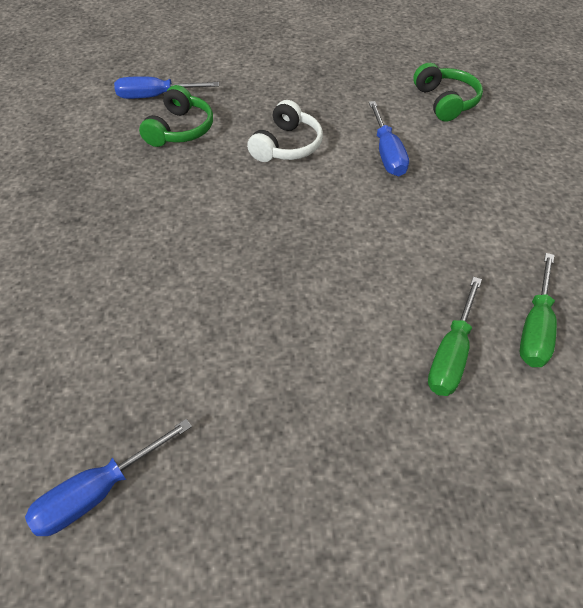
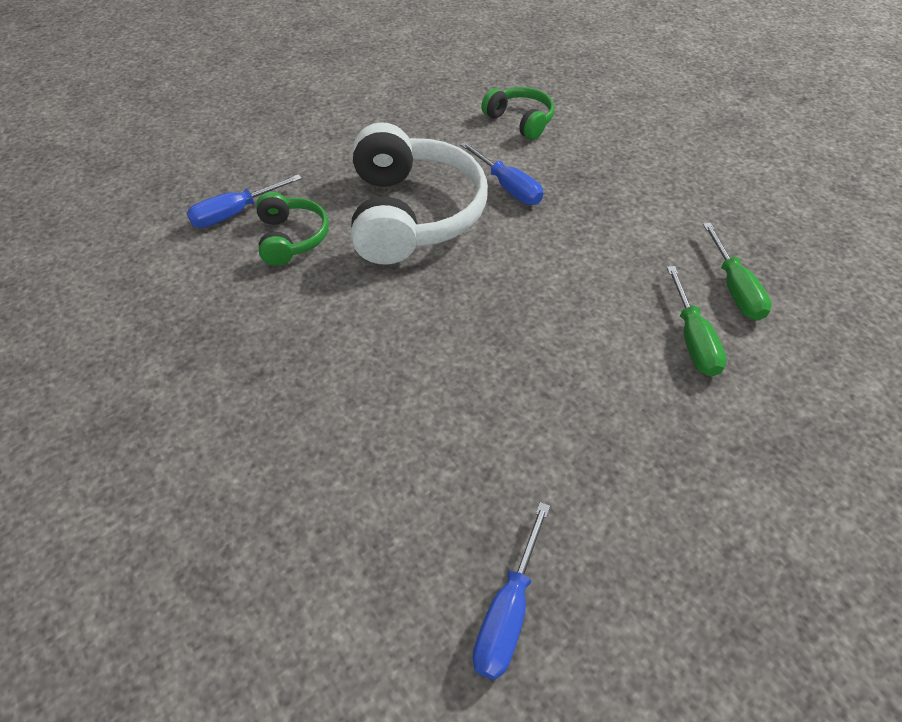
camera: 30 degrees left, 0 degrees up
(287, 145) = (412, 214): white headphones -> white headphones, size x1.96

